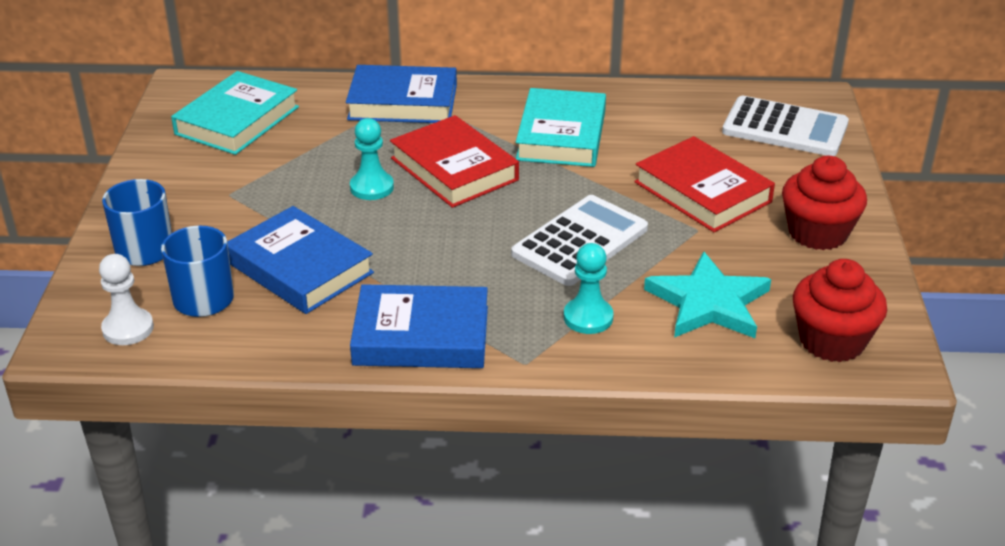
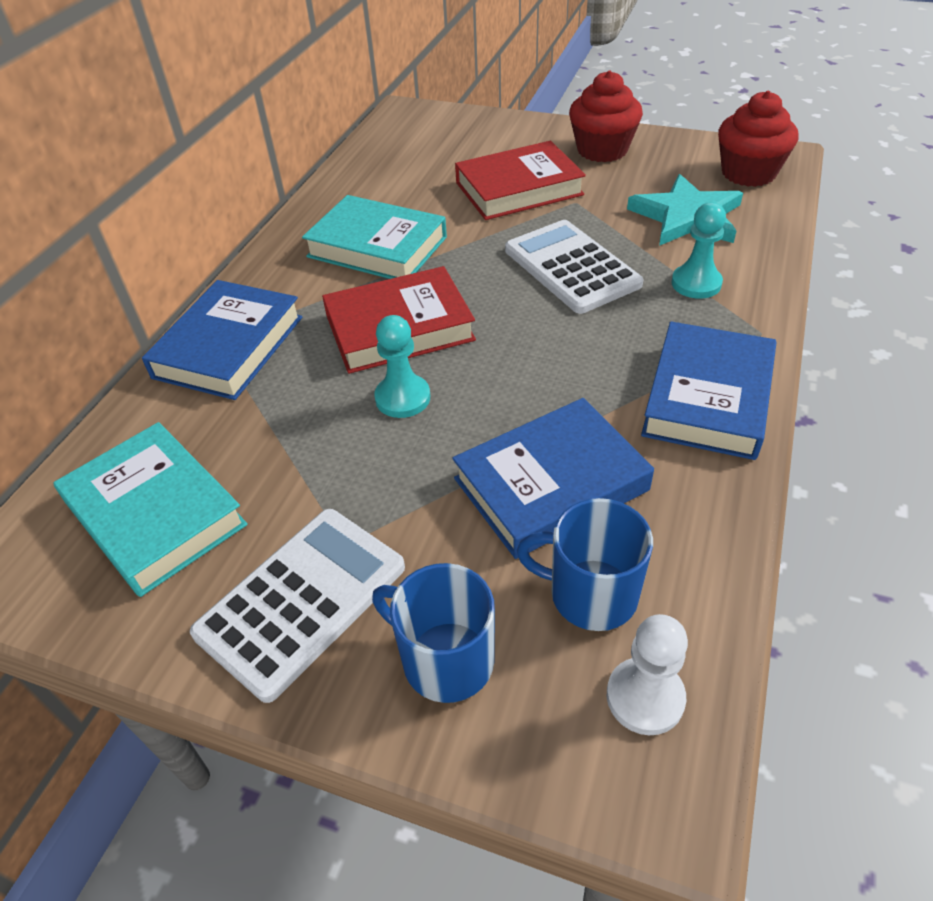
camera: 70 degrees left, 10 degrees up
(785, 128) = (440, 133): white calculator -> white calculator (302, 600)

